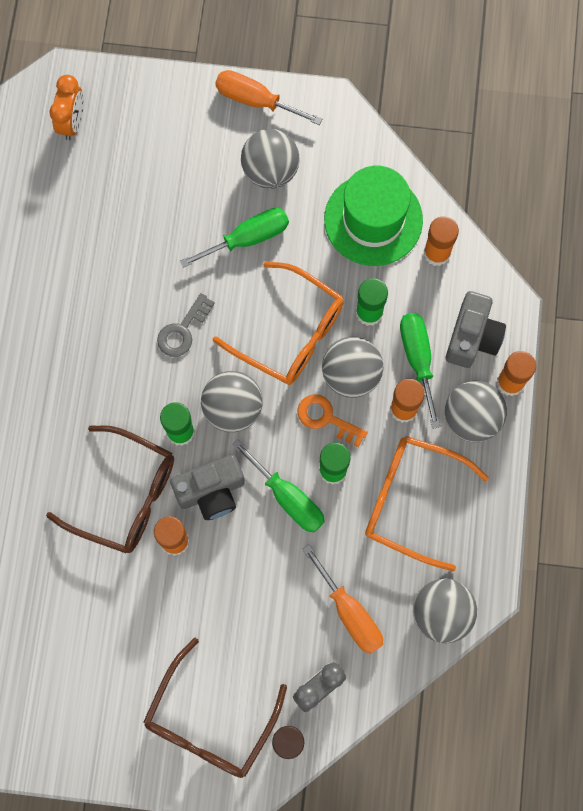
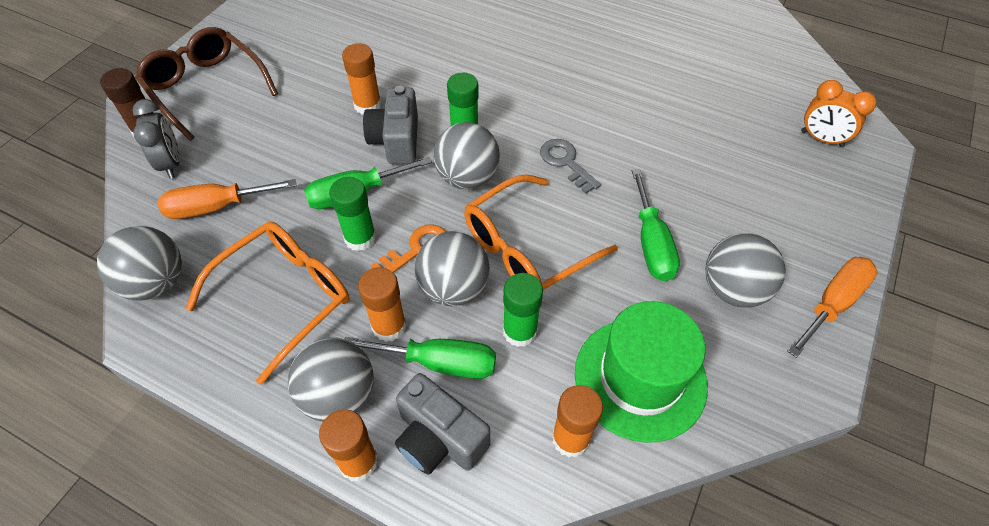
camera: 110 degrees right, 20 degrees down
(125, 495) = (427, 85): brown glasses -> none

